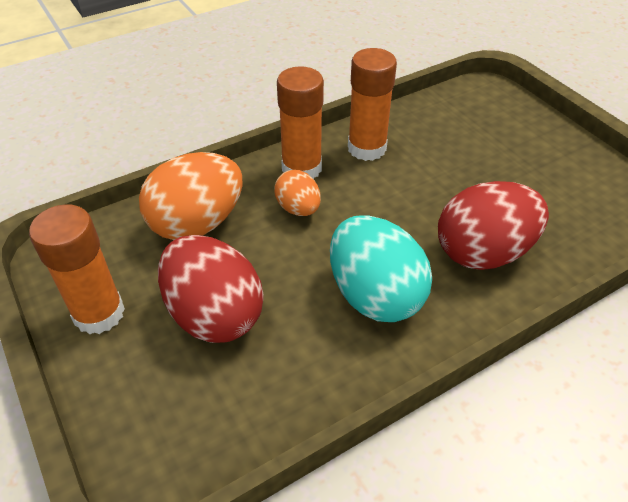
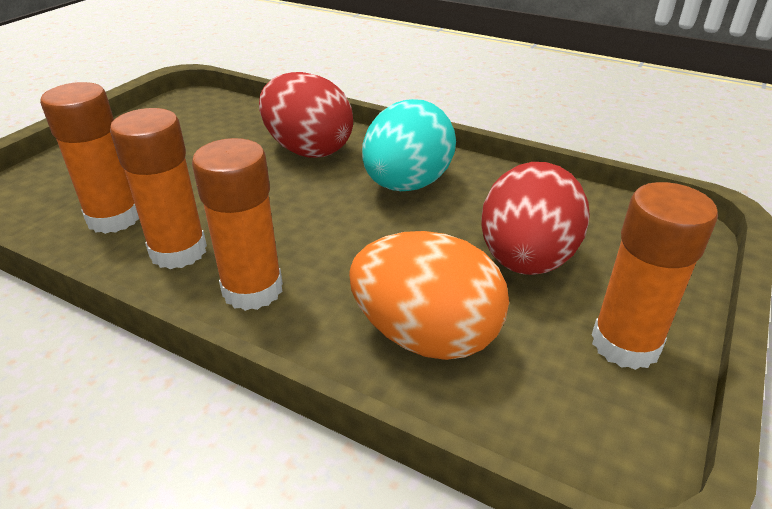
camera: 120 degrees left, 10 degrees down
(298, 209) = (332, 264): orange egg -> none
(428, 129) = (114, 218): none -> orange glue stick

